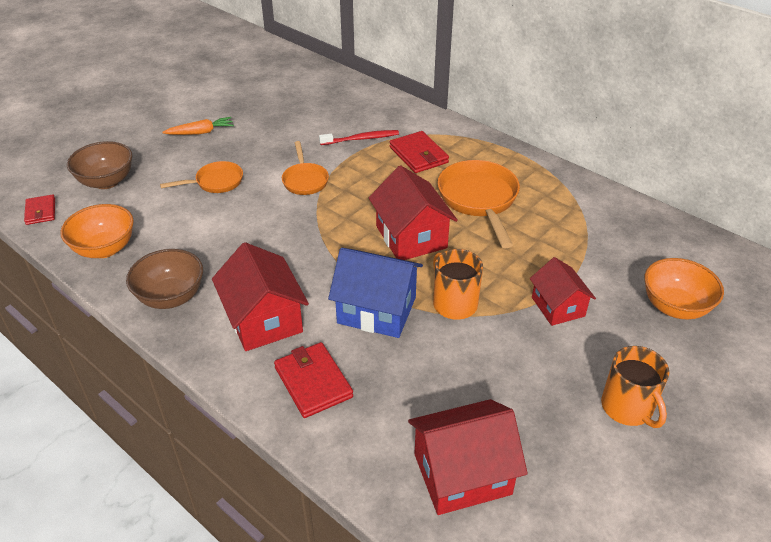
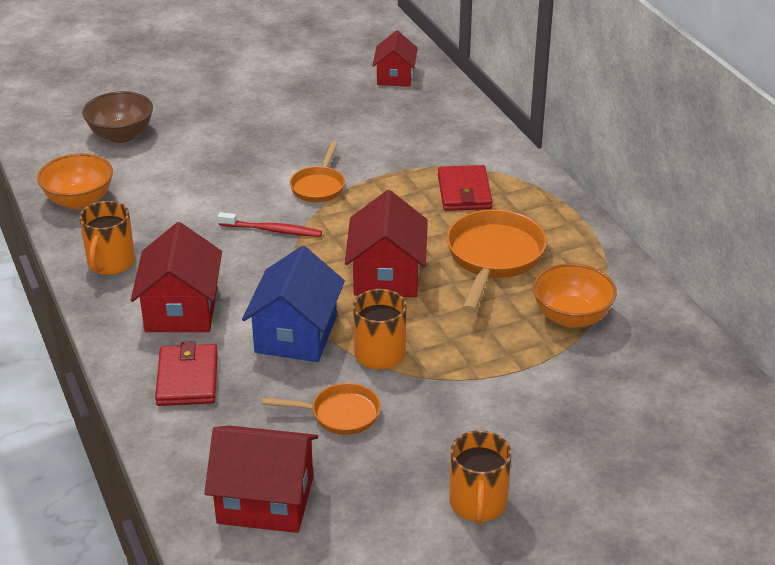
camera: 25 degrees right, 5 degrees down
(41, 211) = (43, 149): red wallet -> none
(171, 297) = (110, 263): brown bowl -> orange mug
(201, 132) = (247, 107): orange carrot -> none
(215, 182) = (226, 164): orange pan -> orange pan (339, 414)
(361, 139) = (413, 158): red toothbrush -> red toothbrush (272, 230)
(377, 310) = (296, 334): blue house -> blue house turned 60 degrees clockwise
(558, 307) = (488, 389): red house -> red house (395, 76)
(675, 307) = (621, 431): orange bowl -> orange bowl (571, 317)

